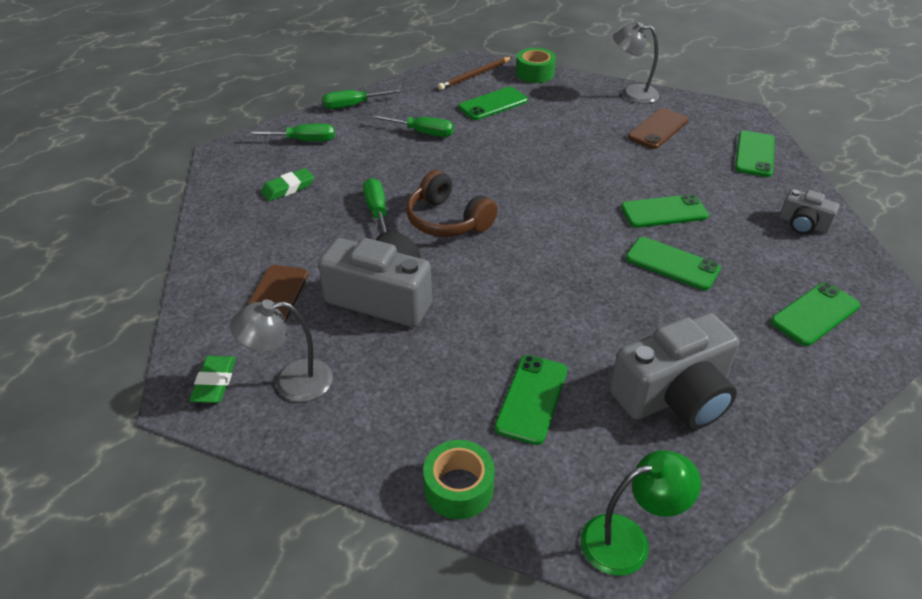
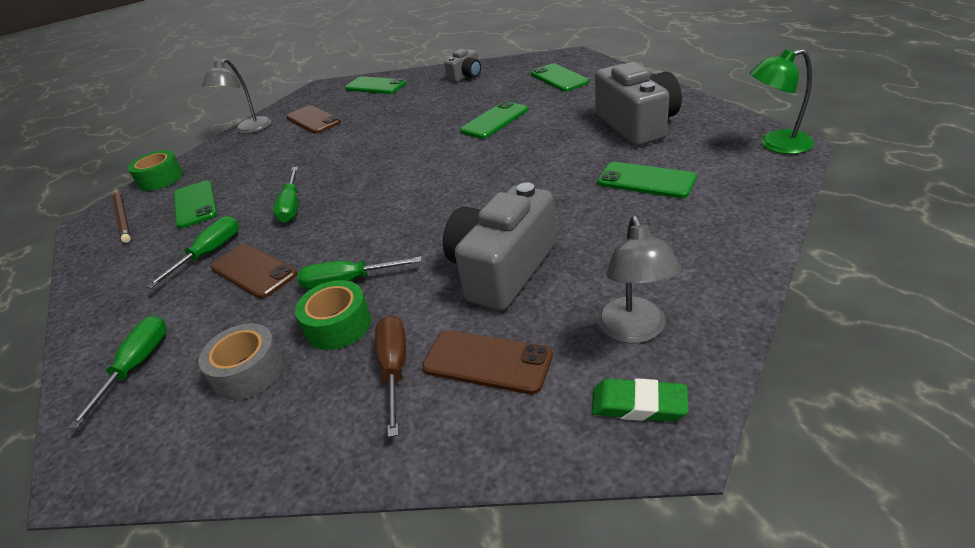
camera: 75 degrees left, 5 degrees down
(277, 254) = (394, 368): none -> brown screwdriver
(288, 188) = (248, 371): green eraser -> grey tape
(353, 105) = (91, 318): green screwdriver -> green screwdriver (291, 206)
(397, 161) = (253, 271): none -> brown phone
(448, 220) = (388, 230): brown headphones -> none
(459, 488) = (752, 214): green tape -> green tape (338, 325)
(628, 540) = (776, 144): green lamp -> green lamp turned 90 degrees counterclockwise
(664, 212) = (429, 121): green phone -> none

